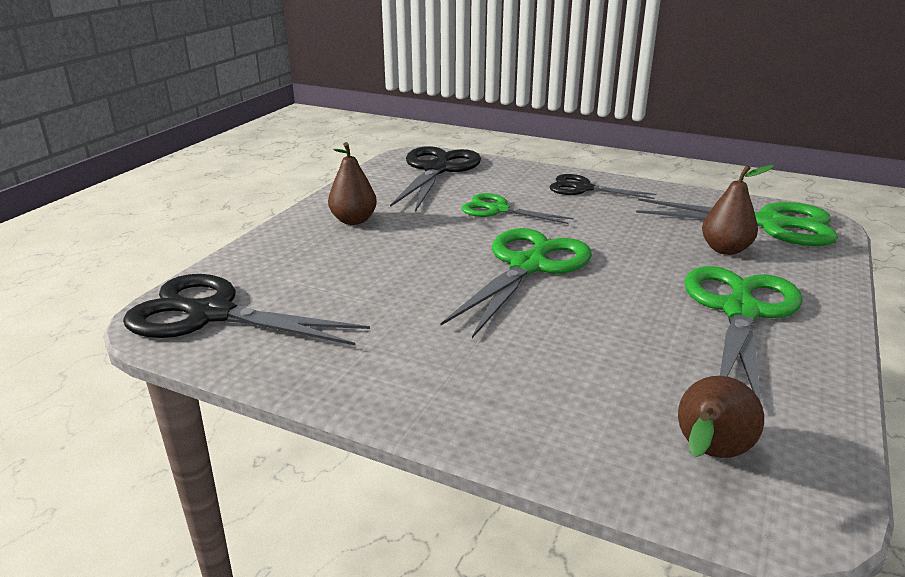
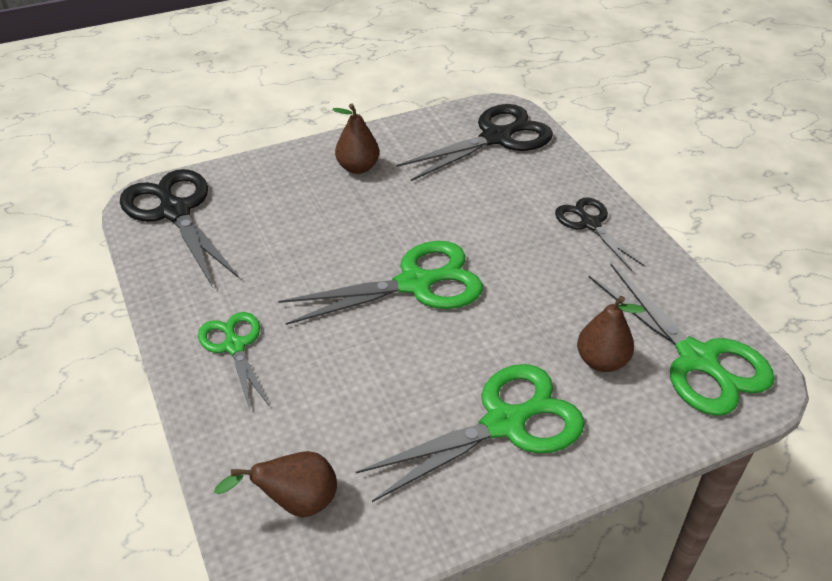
camera: 40 degrees right, 15 degrees up
(498, 210) = (479, 212): green scissors -> green scissors (234, 346)

